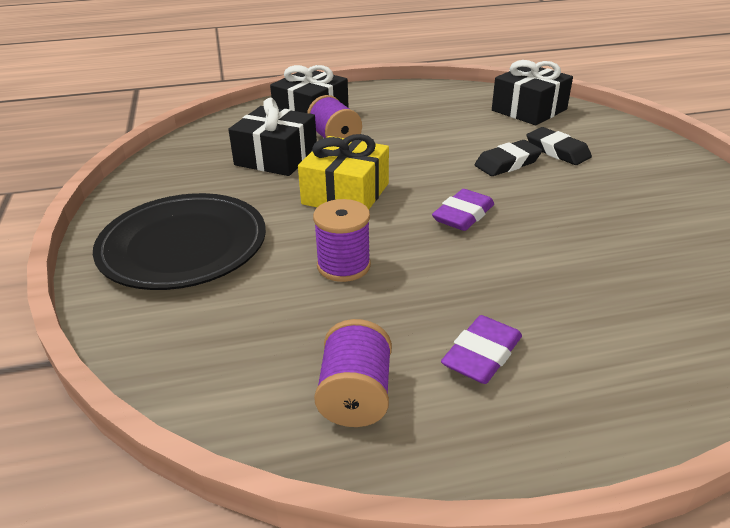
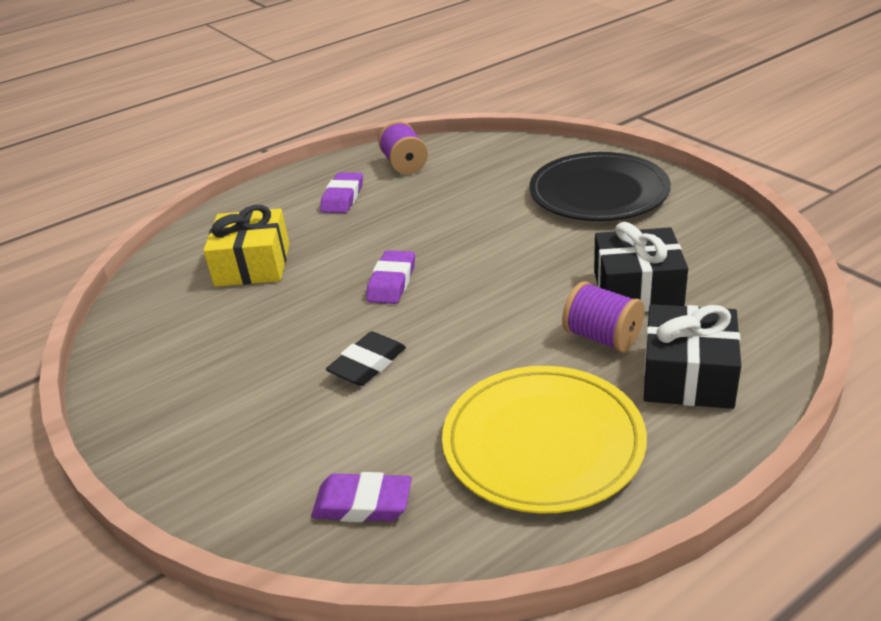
camera: 160 degrees right, 0 degrees up
(343, 266) = (464, 215): purple spool -> none
(345, 194) = (517, 271): yellow gift -> yellow gift (253, 265)
(418, 109) = (543, 442): none -> yellow plate
(529, 110) = (363, 503): black gift -> purple eraser
(557, 151) = (308, 407): black eraser -> none

